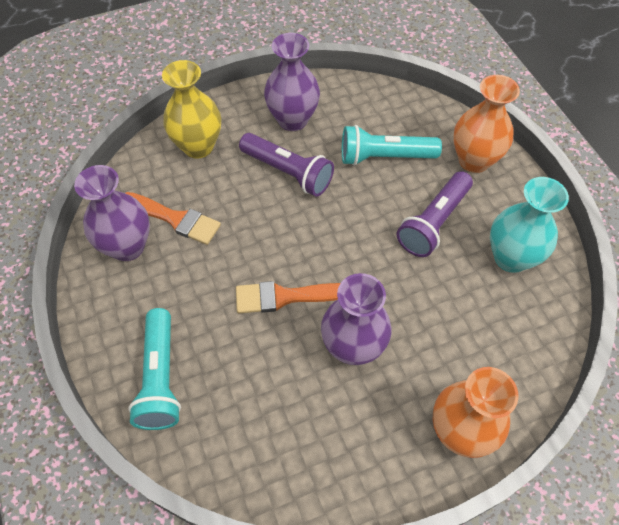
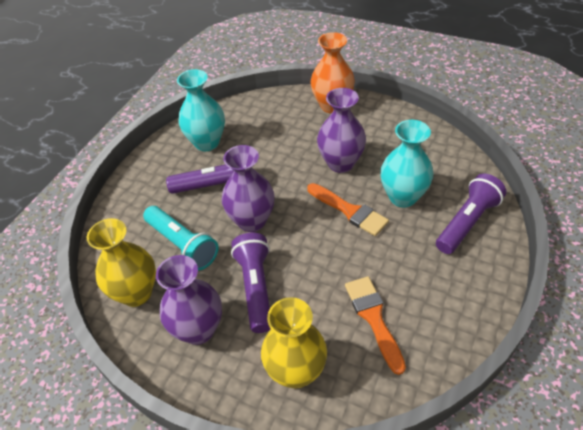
camera: 130 degrees left, 10 degrees down
(127, 247) = (429, 324): purple vase -> purple vase (252, 221)
(160, 378) = (467, 222): turquoise flashlight -> purple flashlight
(249, 357) = (403, 197): none -> turquoise vase
(366, 106) = (136, 293): none -> yellow vase
(474, 160) = (139, 199): orange vase -> none

